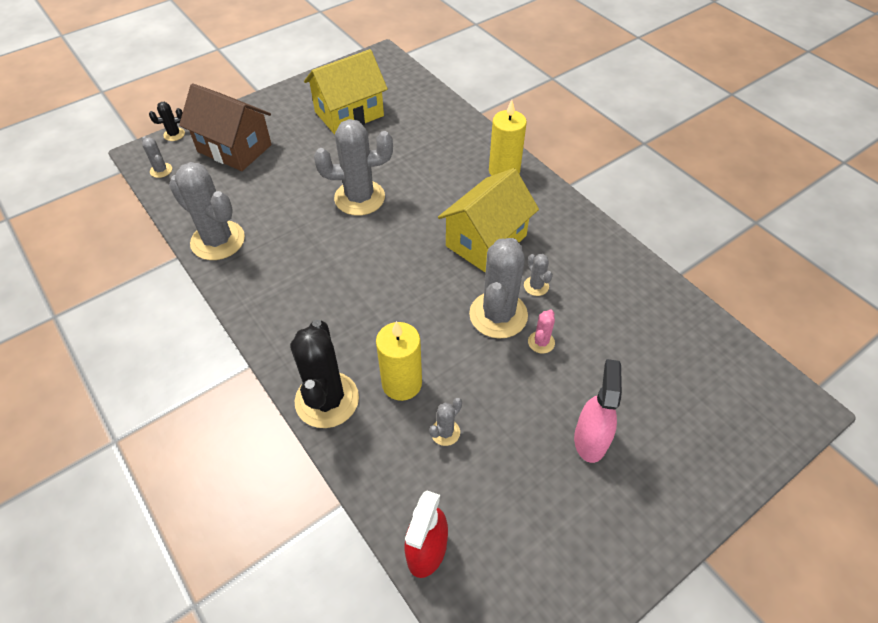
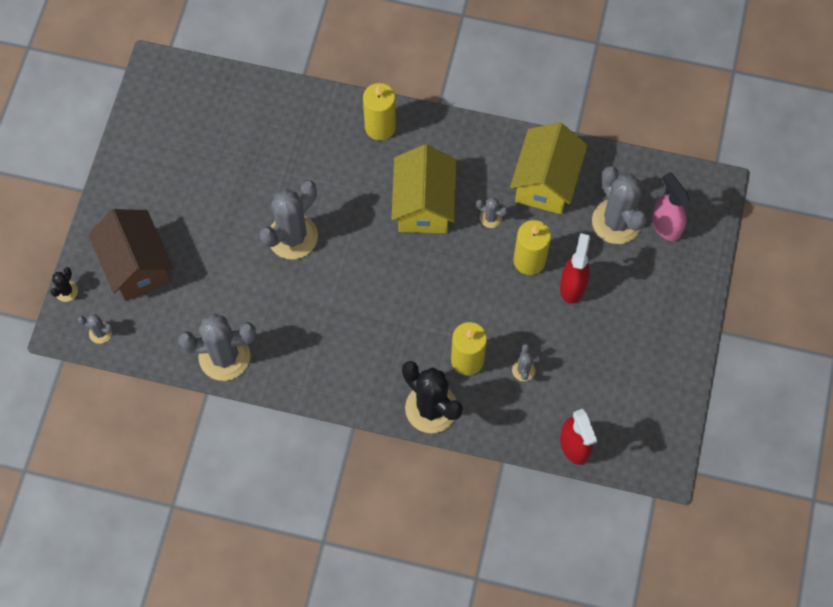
camera: 40 degrees left, 15 degrees up
(234, 148) = (137, 265): brown house -> brown house turned 75 degrees clockwise
(349, 114) = (196, 158): yellow house -> yellow house (545, 182)
(498, 315) = (484, 261): grey cactus -> grey cactus (616, 221)
(541, 342) = (529, 260): pink cactus -> yellow candle
(565, 392) = (572, 286): none -> red spray bottle
(590, 439) = (611, 306): pink spray bottle -> pink spray bottle (665, 225)

